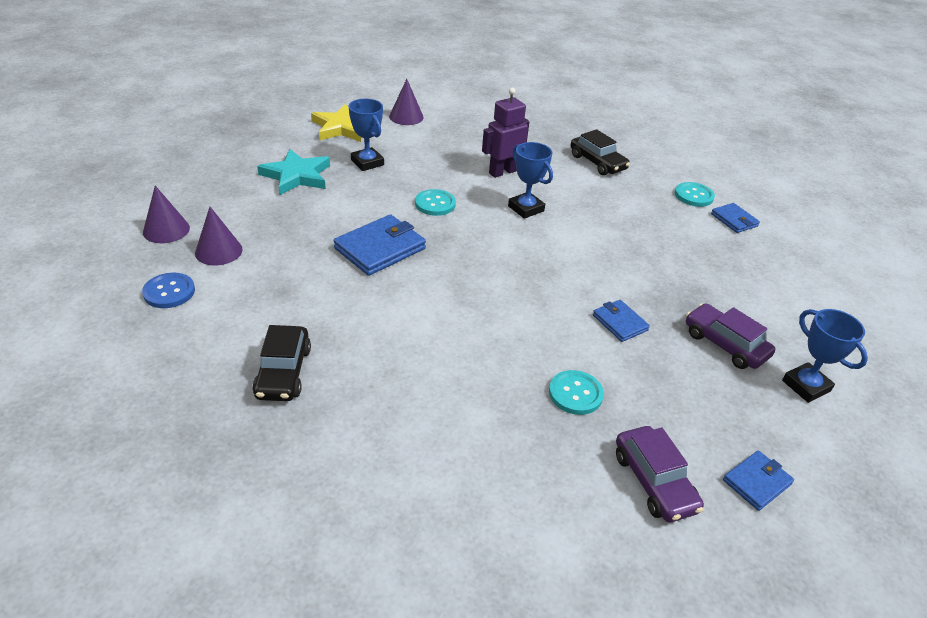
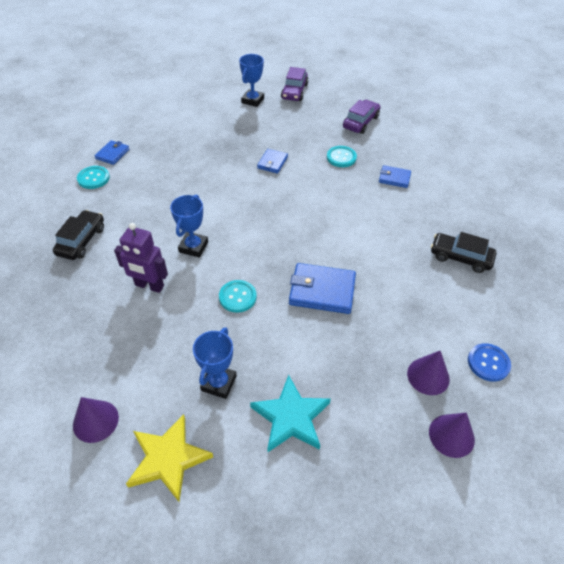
camera: 125 degrees left, 10 degrees up
(283, 372) = (460, 257): black car -> black car turned 120 degrees counterclockwise
(725, 344) = (249, 127): purple car -> purple car (294, 91)
(756, 482) = (327, 100): blue wallet -> blue wallet (394, 178)

